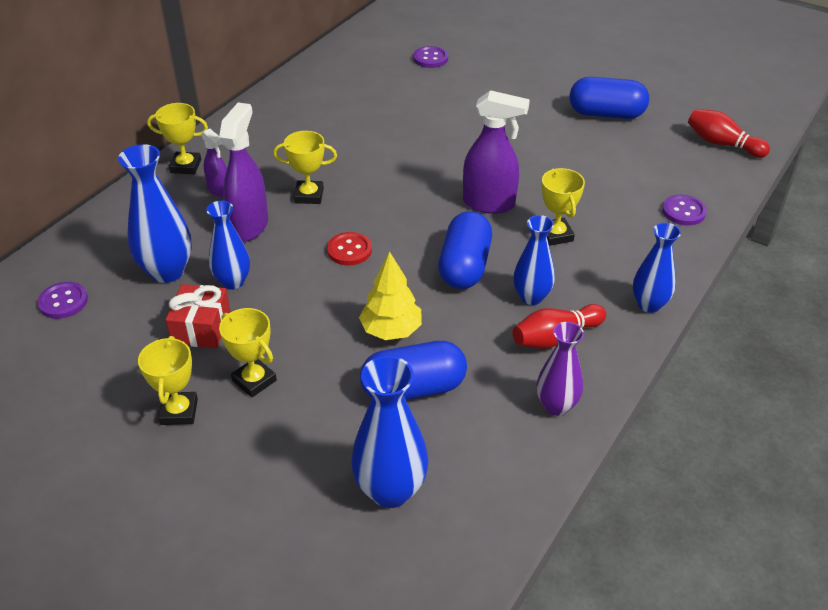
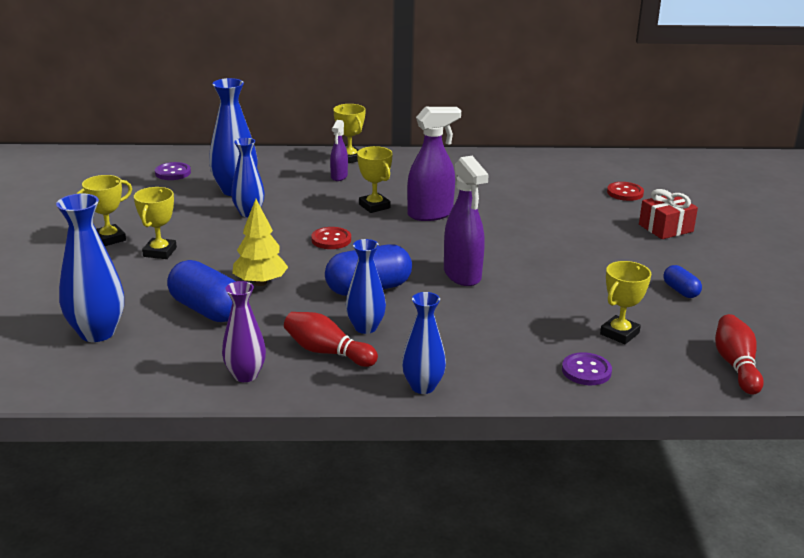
camera: 55 degrees right, 15 degrees down
(201, 328) = (192, 219): red gift -> red gift (665, 228)
(249, 226) = (313, 199): purple spray bottle -> purple spray bottle (430, 214)
(430, 58) = (625, 193): purple button -> red button
(555, 235) = (461, 316): yellow trophy -> yellow trophy (619, 333)
(606, 114) = (680, 291): blue capsule -> blue capsule, size x0.52

